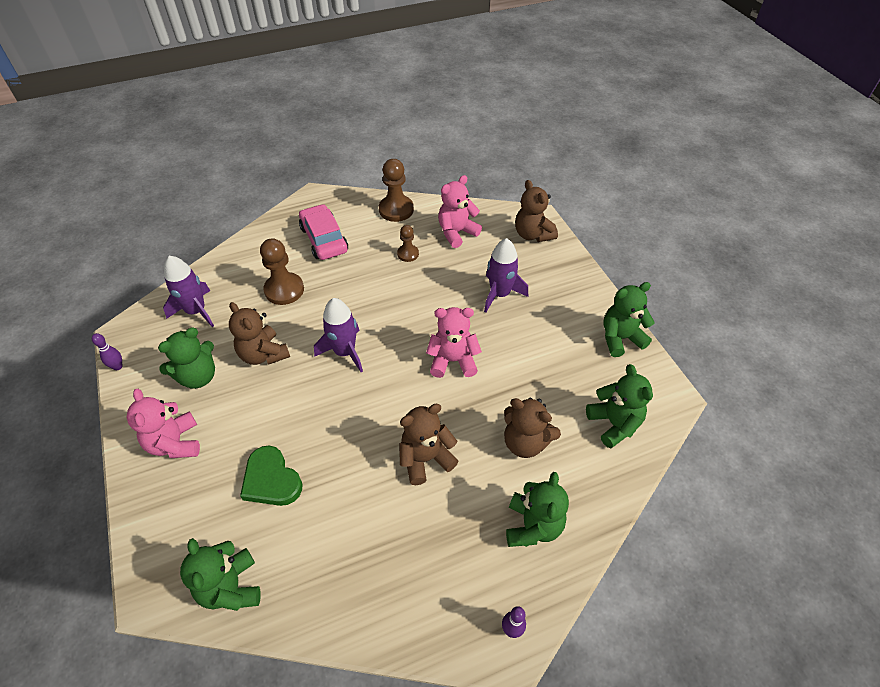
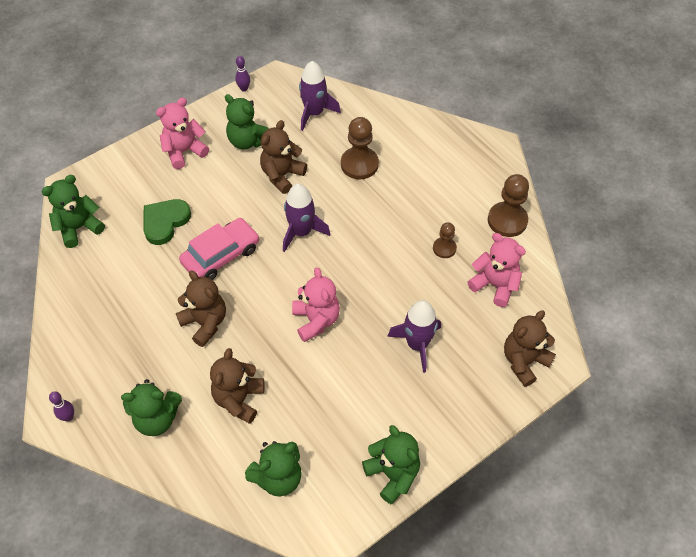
camera: 75 degrees right, 5 degrees up
(324, 239) = (436, 173): pink car -> pink car (221, 255)

